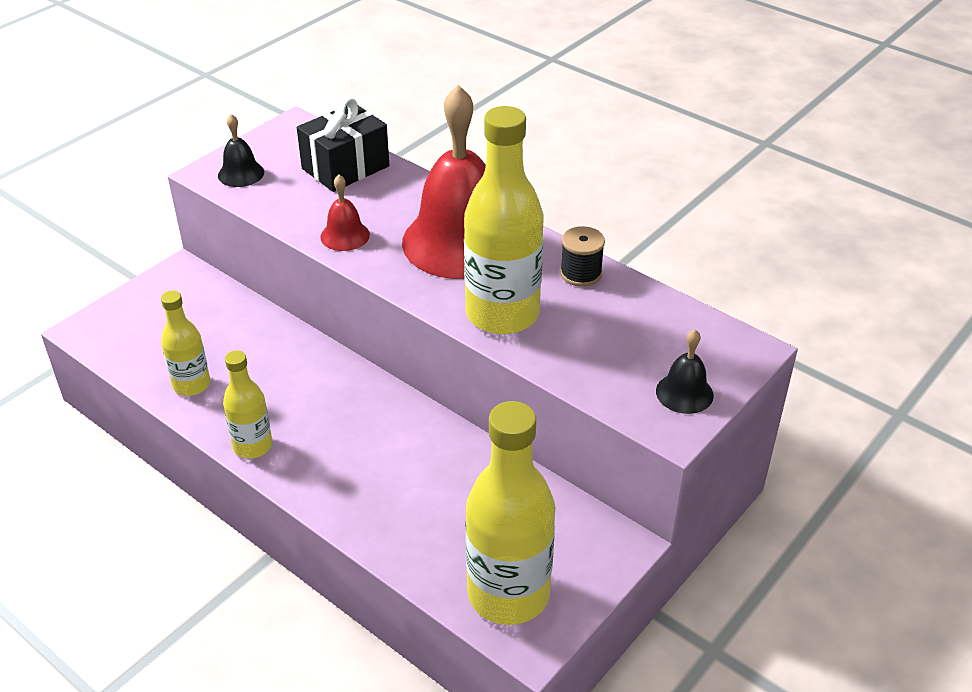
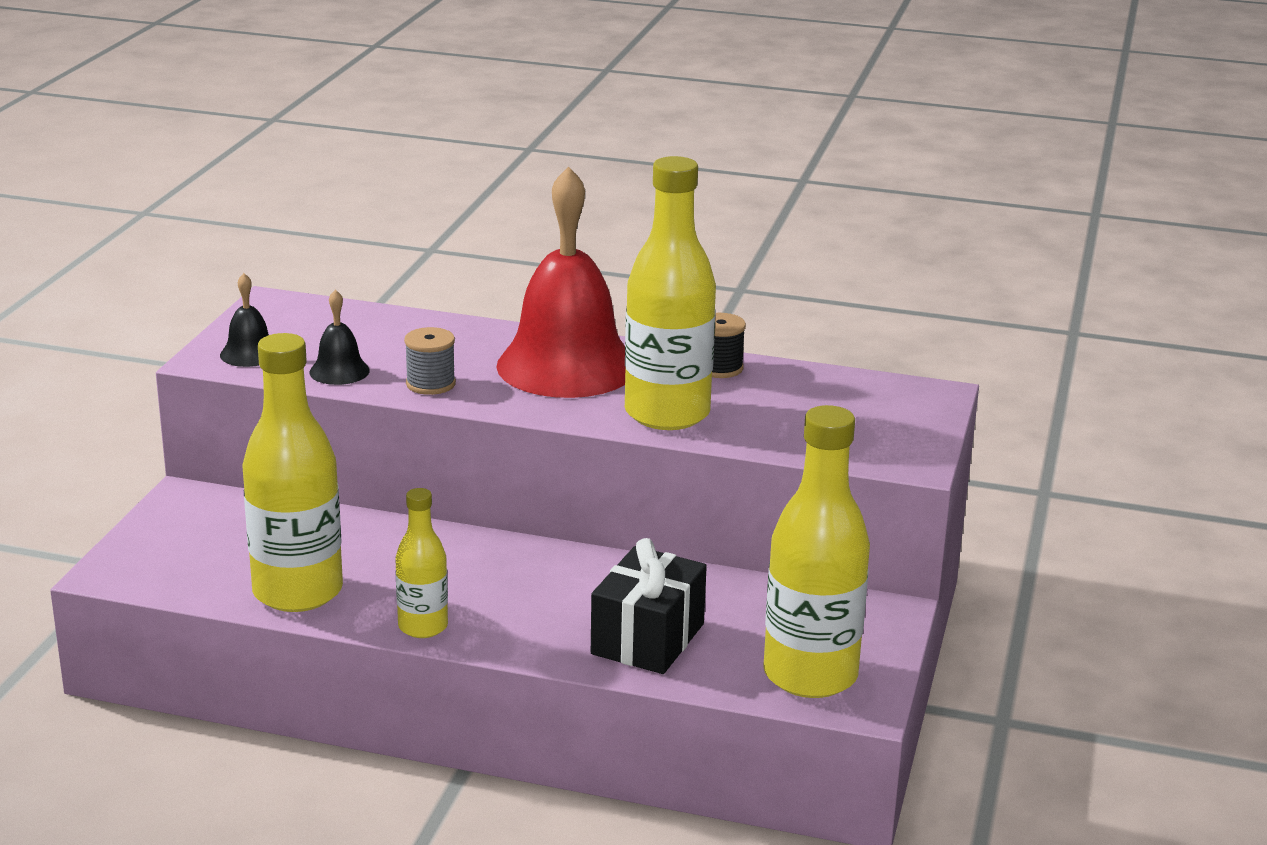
camera: 25 degrees left, 15 degrees down
(191, 385) = (298, 592): yellow bottle -> yellow bottle, size x1.85
(345, 167) = (373, 328): black gift -> black gift (648, 639)
(345, 236) = (430, 384): red bell -> grey spool
(684, 393) = (903, 436): black bell -> black bell (339, 371)

